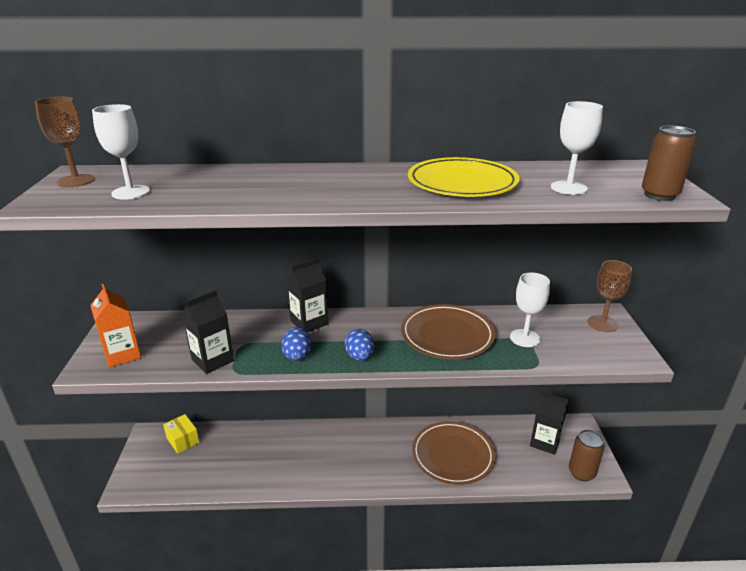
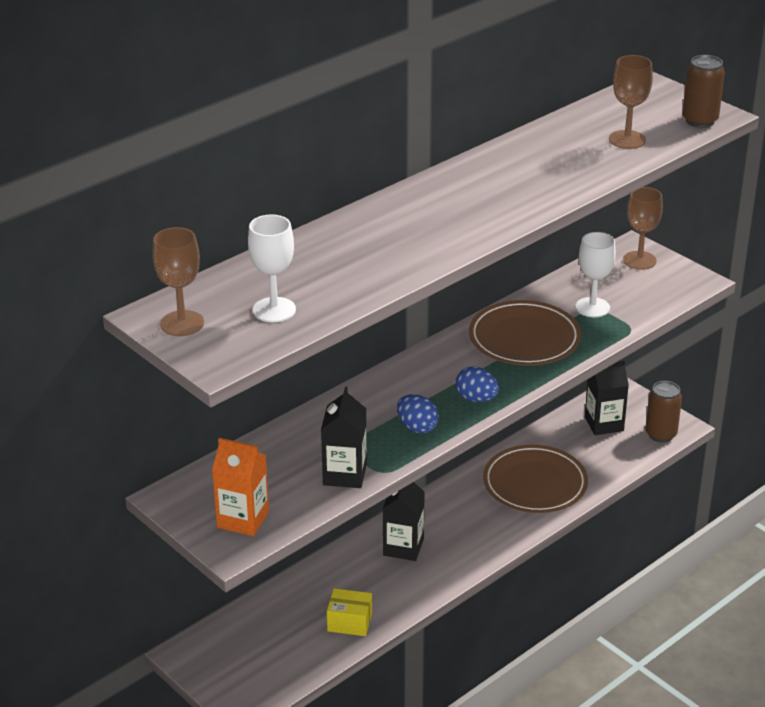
camera: 40 degrees left, 5 degrees up
(183, 440) = (235, 633): yellow box -> yellow box (349, 622)
(309, 322) = (377, 392): black carton -> black carton (403, 547)
(462, 183) = (538, 169): yellow plate -> none
(568, 188) = (627, 140): white goblet -> brown goblet

